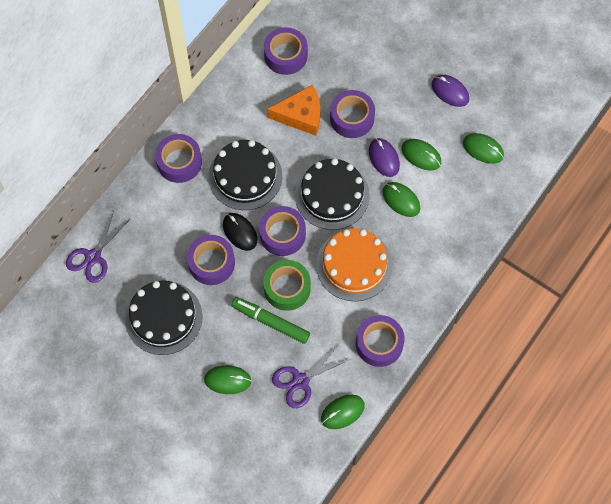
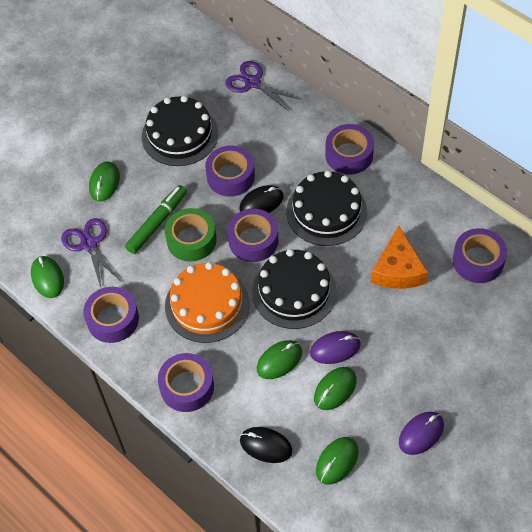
camera: 100 degrees right, 10 degrees down
(352, 118) = (390, 321): purple tape -> purple tape (187, 387)
(478, 202) = (266, 446): none -> black mouse

